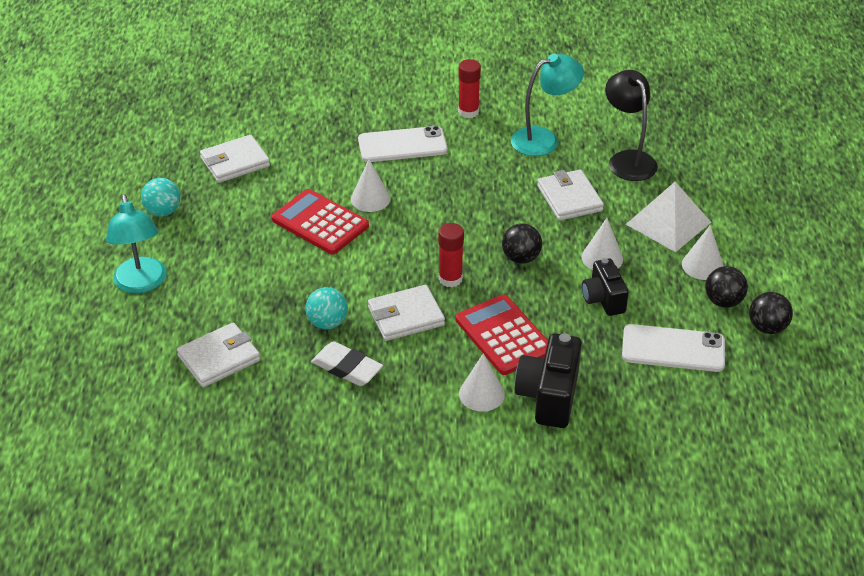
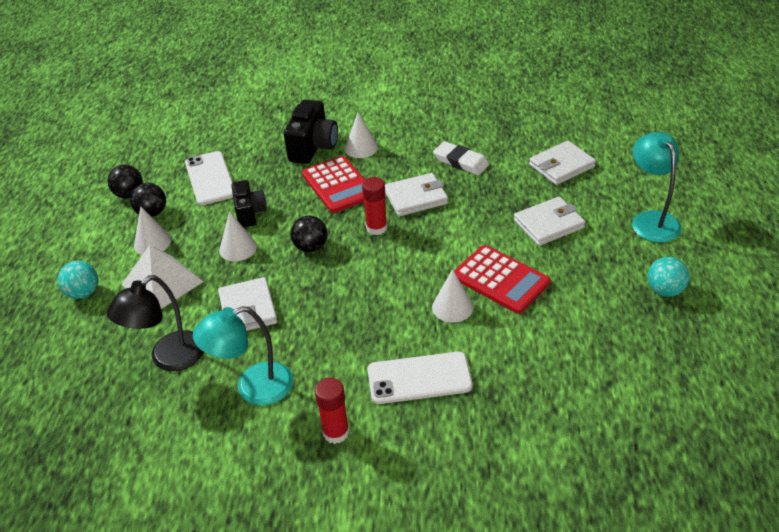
camera: 175 degrees left, 0 degrees up
(235, 162) = (610, 352): white wallet -> white wallet (548, 224)
(327, 323) = (480, 192): turquoise ball -> turquoise ball (83, 293)
(627, 159) = (169, 358): black lamp -> black lamp turned 60 degrees clockwise
(673, 349) = (210, 178): white phone -> white phone turned 60 degrees clockwise

